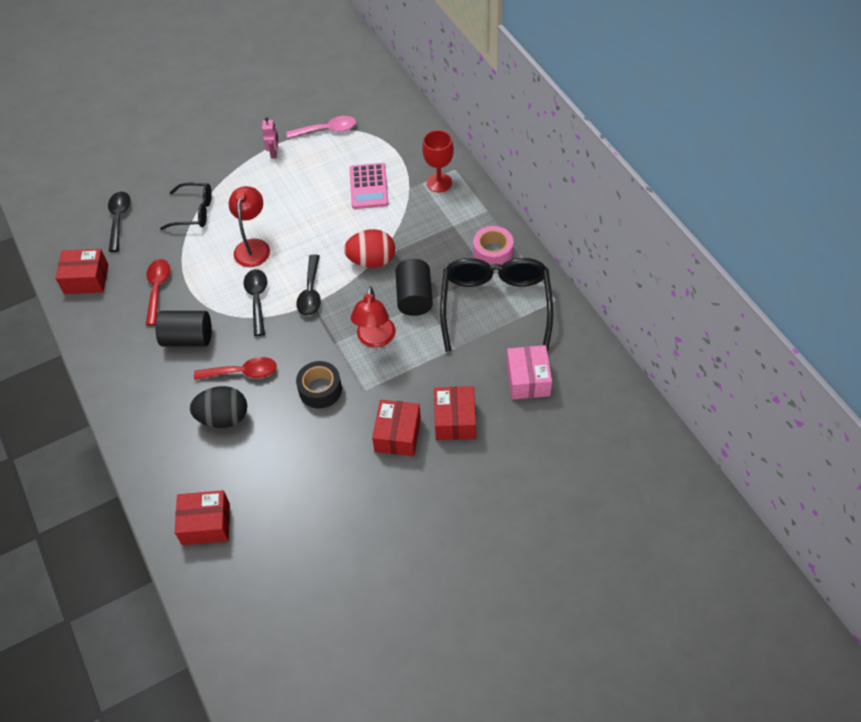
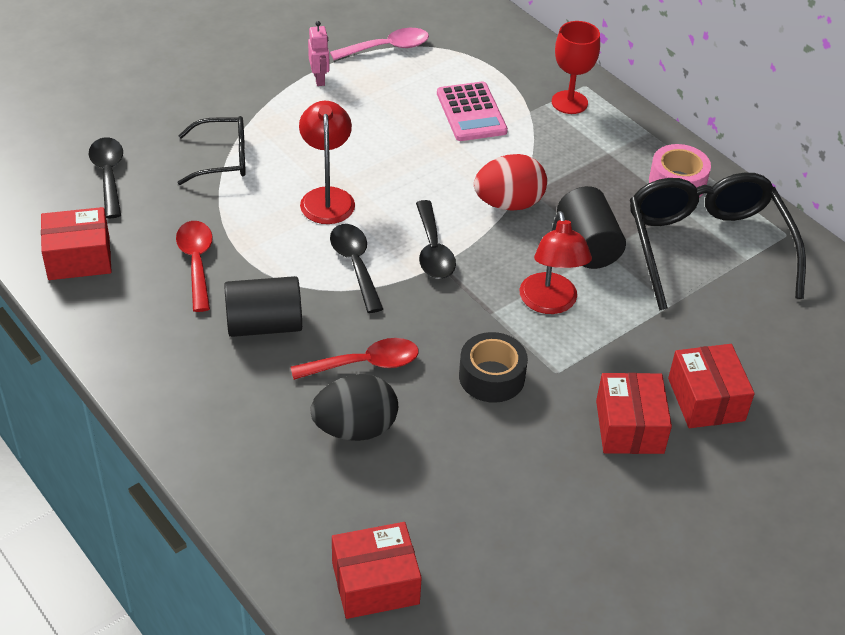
camera: 15 degrees left, 10 degrees down
(528, 379) = (789, 337): pink box -> none

